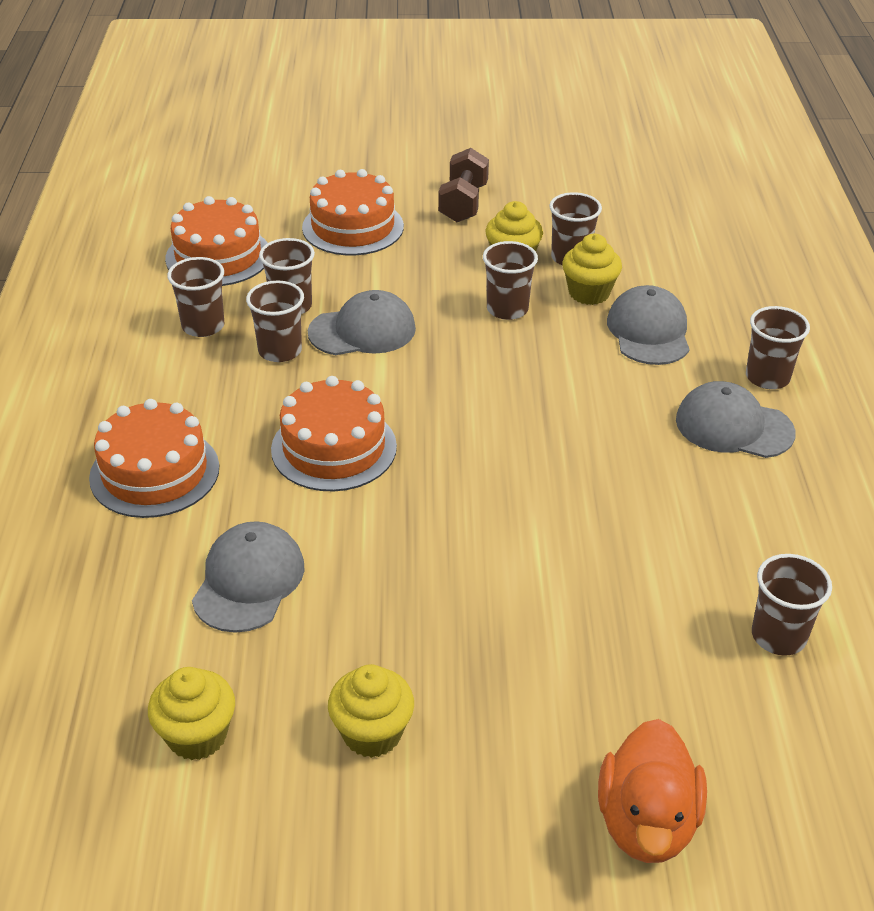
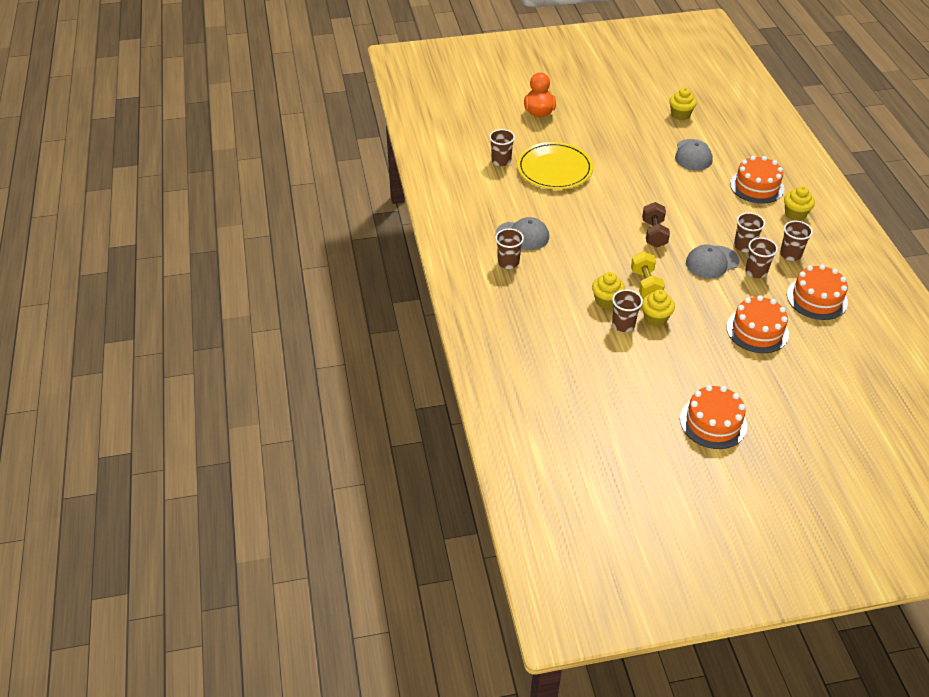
camera: 170 degrees right, 5 degrees up
(334, 448) = (691, 204): orange cake -> orange cake (713, 422)
(372, 733) = (627, 121): yellow cupcake -> yellow cupcake (795, 214)
(463, 203) = (702, 360): brown dumbbell -> brown dumbbell (654, 234)
(507, 309) = (645, 284): brown cup -> yellow dumbbell
(633, 589) = (554, 169): none -> yellow plate
(649, 331) = (569, 281): grey cap -> none

